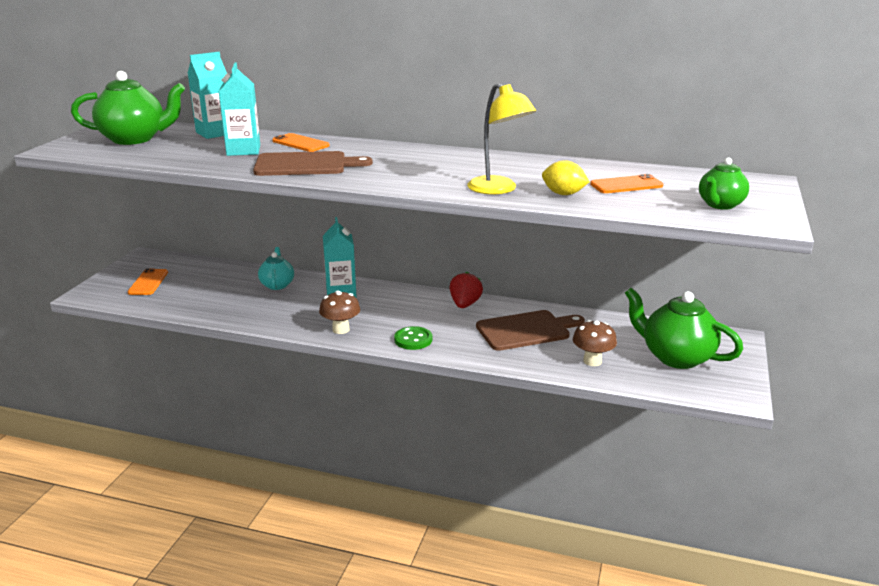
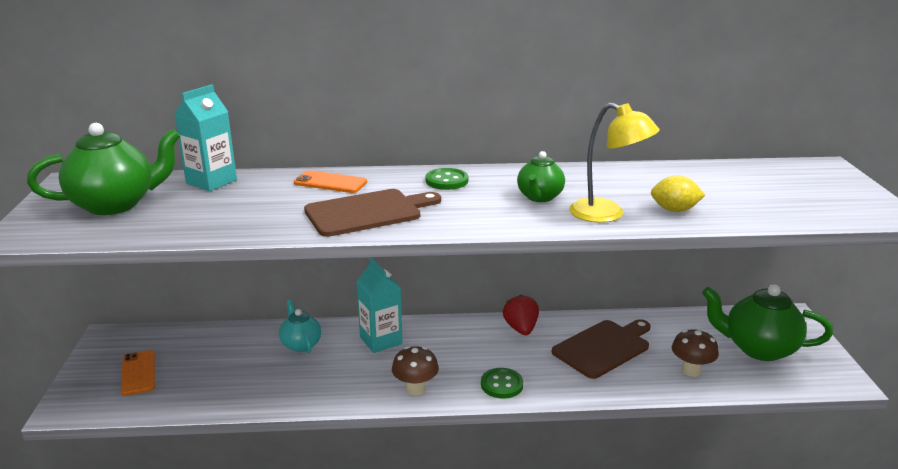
camera: 20 degrees left, 0 degrees up
(243, 150) = (273, 202): turquoise carton -> none
(393, 152) = (446, 181): none -> green button
(626, 185) = (717, 189): orange phone -> none
(720, 205) = (823, 200): green teapot -> green teapot (539, 197)

